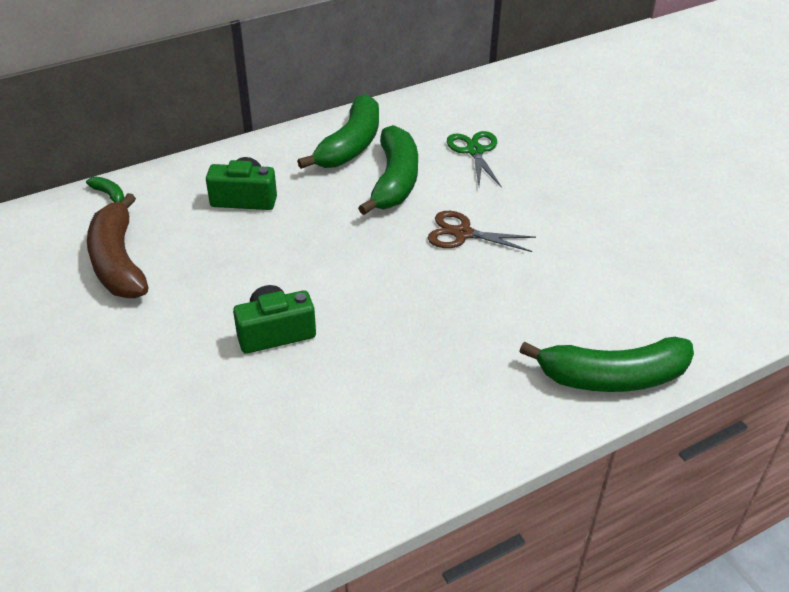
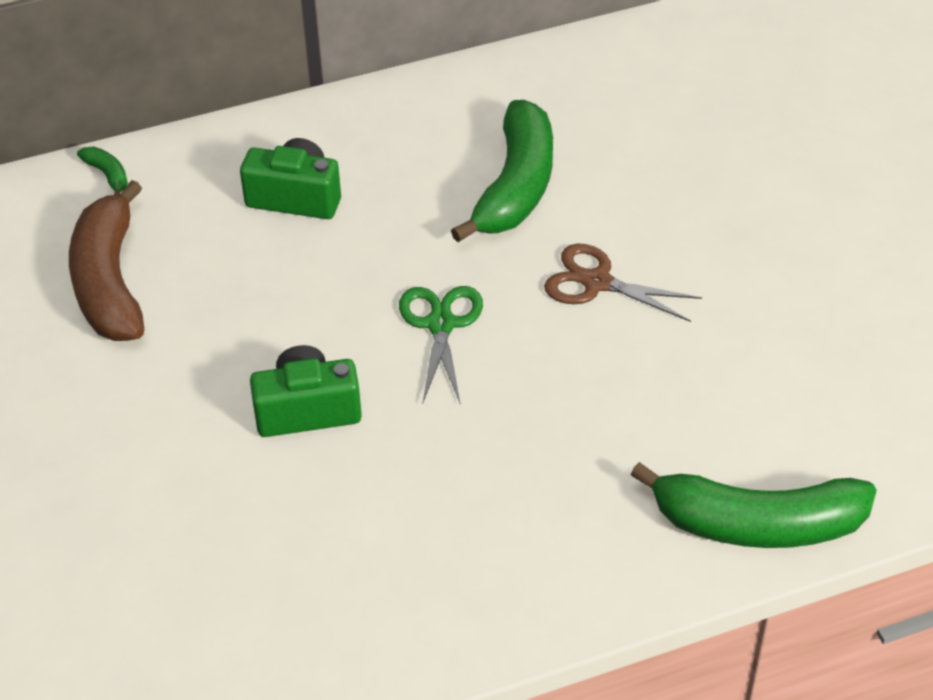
camera: 10 degrees right, 5 degrees up
(351, 145) = (462, 120): green banana -> none
(474, 151) = (645, 146): green scissors -> green scissors (441, 324)

